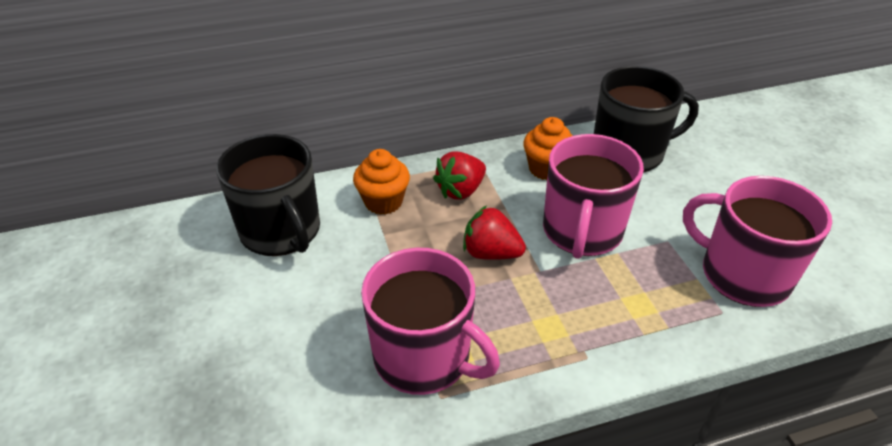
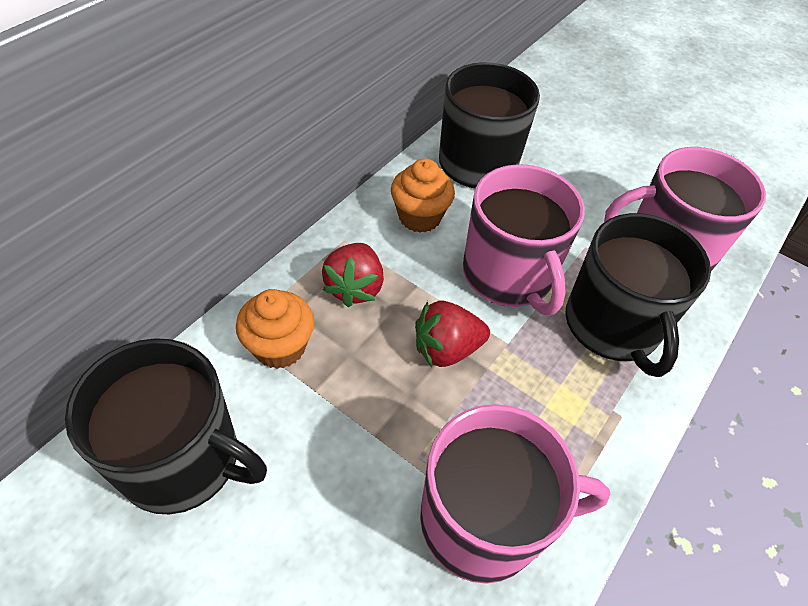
camera: 40 degrees left, 10 degrees up
(639, 300) = (612, 325): none -> black mug

